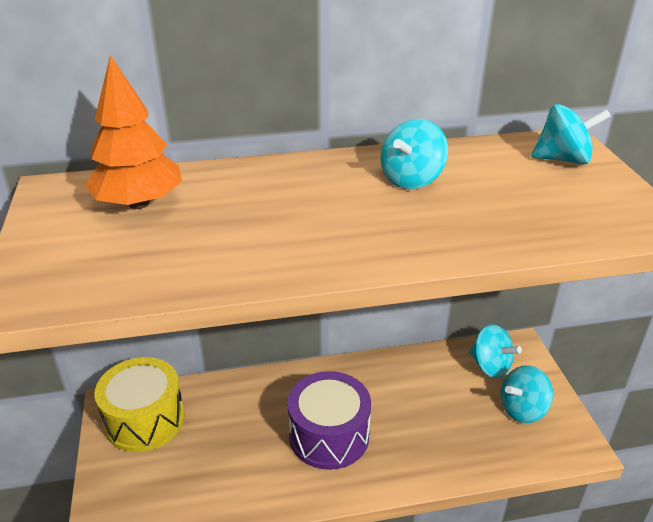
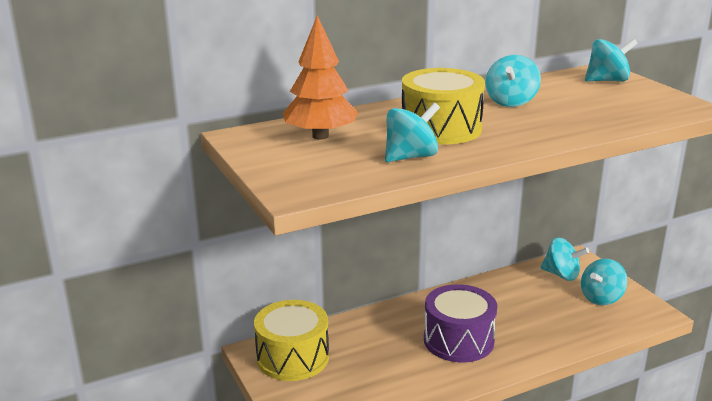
camera: 15 degrees left, 10 degrees down
(213, 258) = (410, 157): none -> turquoise spinning top
(290, 213) = (441, 128): none -> yellow drum

